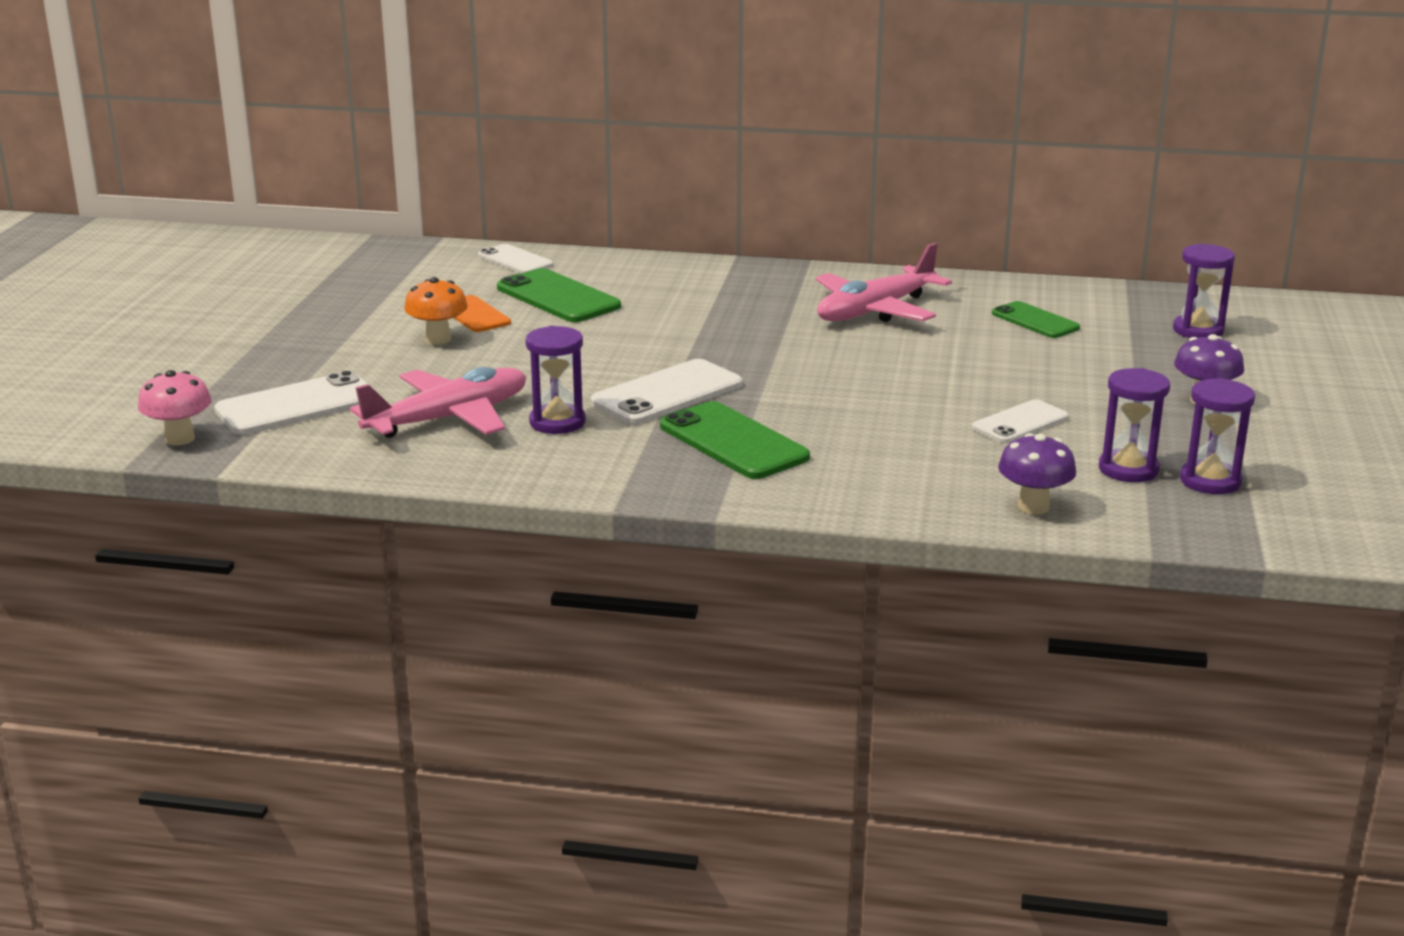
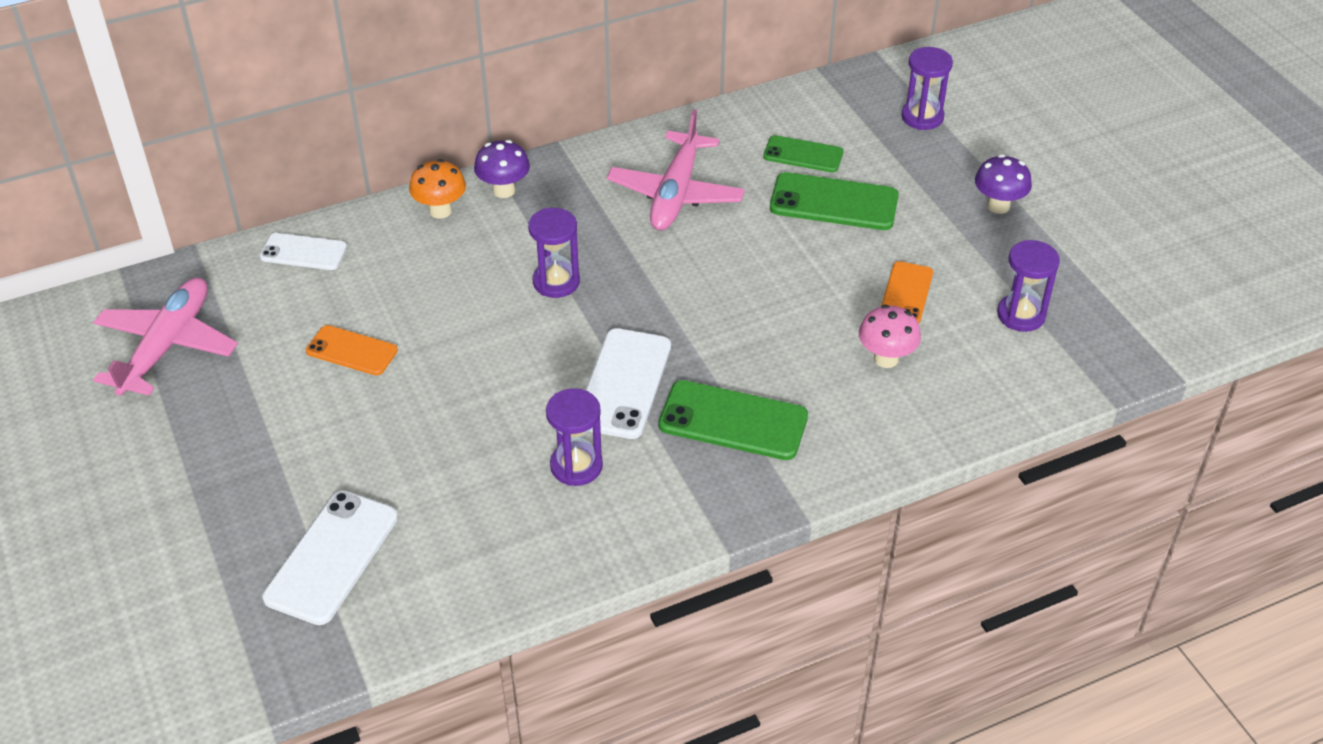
camera: 35 degrees left, 20 degrees up
(180, 439) = (276, 659): pink mushroom -> pink mushroom (886, 359)
(438, 339) = (357, 402): orange mushroom -> orange mushroom (440, 211)
(448, 419) = (483, 507): pink plane -> pink plane (167, 346)
(558, 297) = (399, 291): green phone -> green phone (834, 202)
(1020, 422) = (906, 293): white phone -> orange phone
(1033, 507) = (1001, 391): purple mushroom -> purple mushroom (504, 190)
(1210, 481) = (1080, 302): purple hourglass -> purple hourglass (556, 282)

